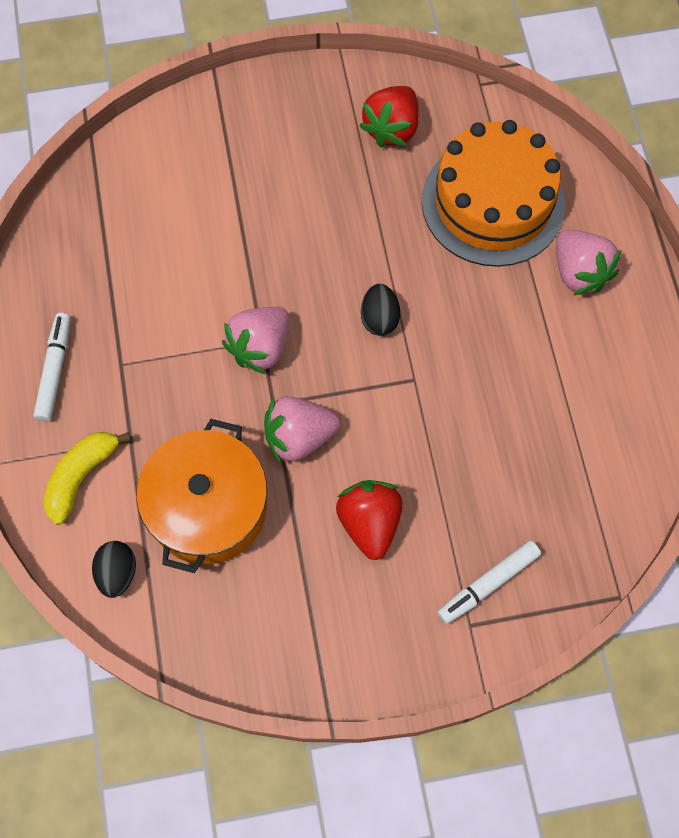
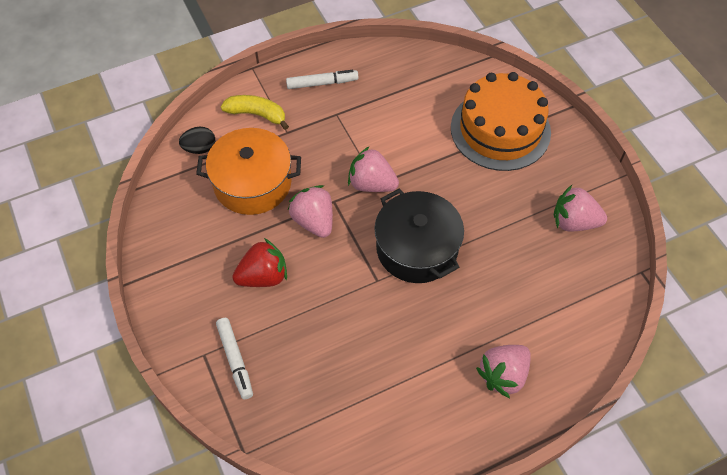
camera: 75 degrees right, 10 degrees down
(379, 318) = (417, 248): black egg -> black pot
(392, 129) = (574, 222): red strawberry -> pink strawberry
(488, 584) = (235, 360): white marker -> white marker turned 150 degrees counterclockwise
(493, 202) = (540, 302): orange cake -> orange cake (500, 130)

